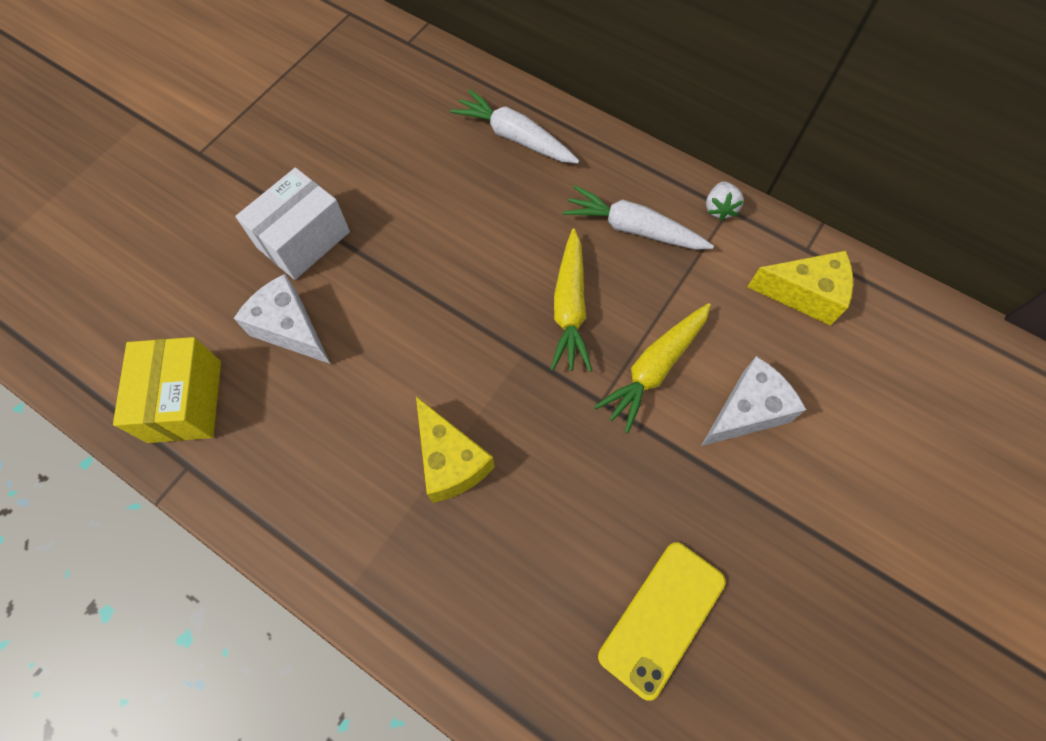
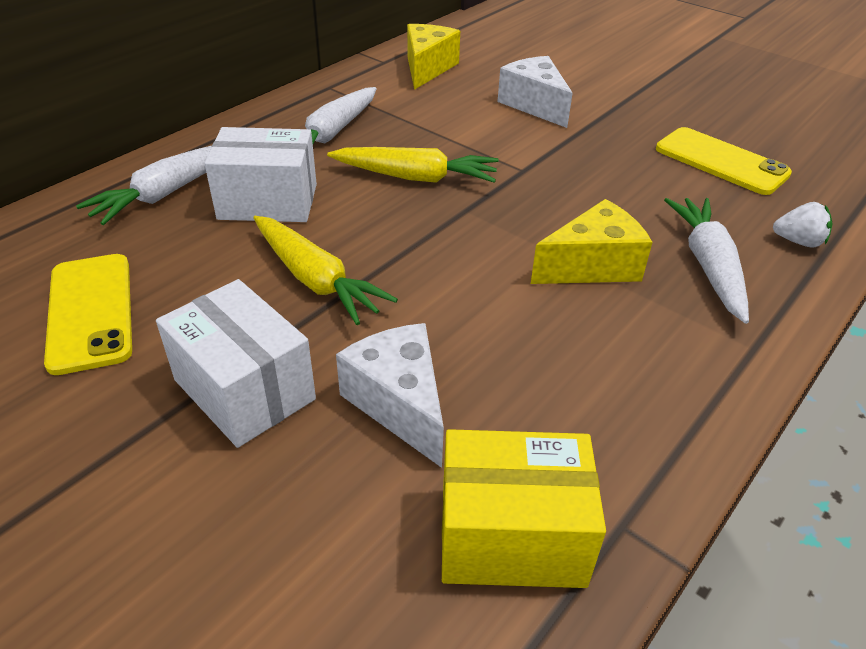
camera: 85 degrees left, 25 degrees down
(290, 329) = (399, 403): white cheese -> white cheese turned 105 degrees clockwise
(372, 139) = (90, 312): none -> yellow phone
(460, 568) = (708, 265): none -> white carrot
(513, 205) = (268, 201): none -> white box
(654, 368) = (490, 140): yellow carrot -> yellow carrot (315, 279)
(719, 208) = (326, 90): white strawberry -> white strawberry (798, 241)

